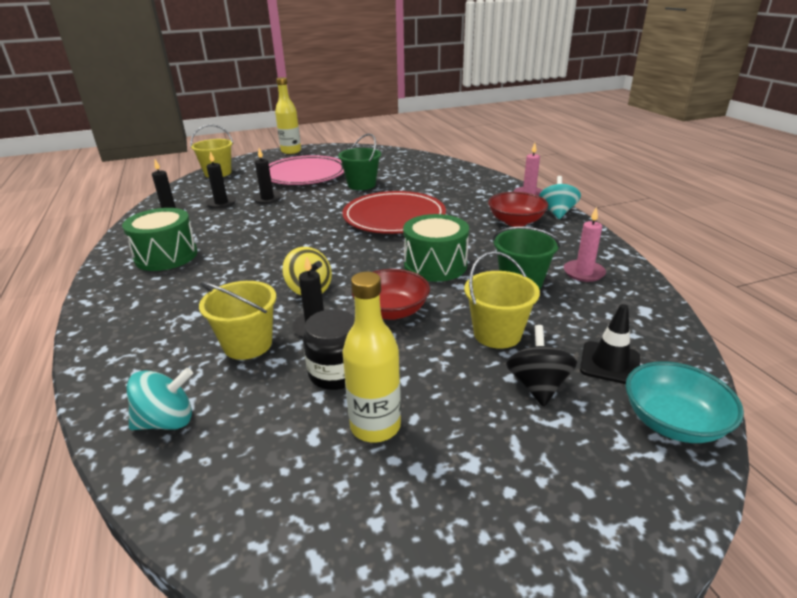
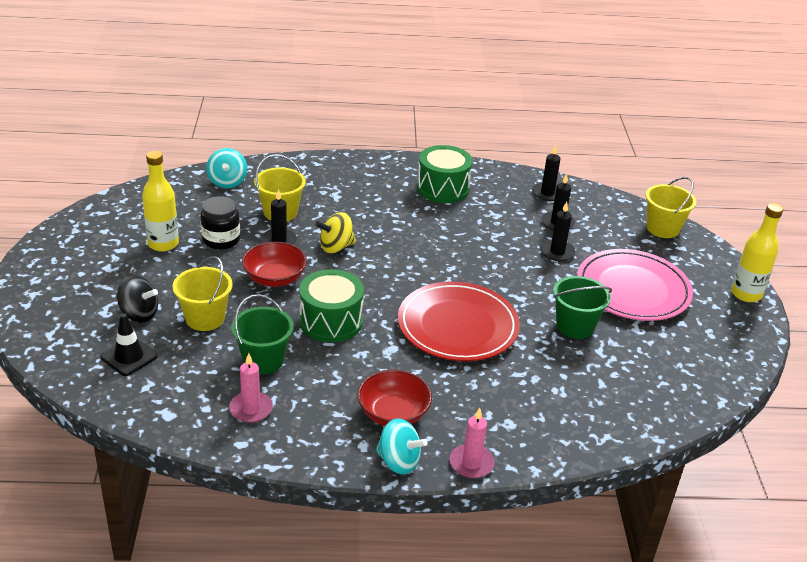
camera: 105 degrees right, 5 degrees up
(673, 422) = (61, 354): turquoise bowl -> none

